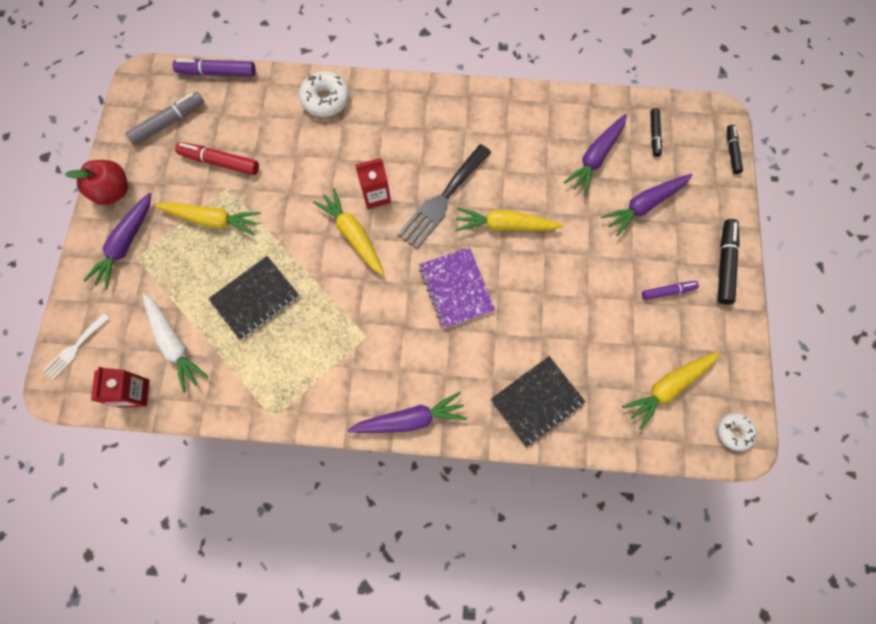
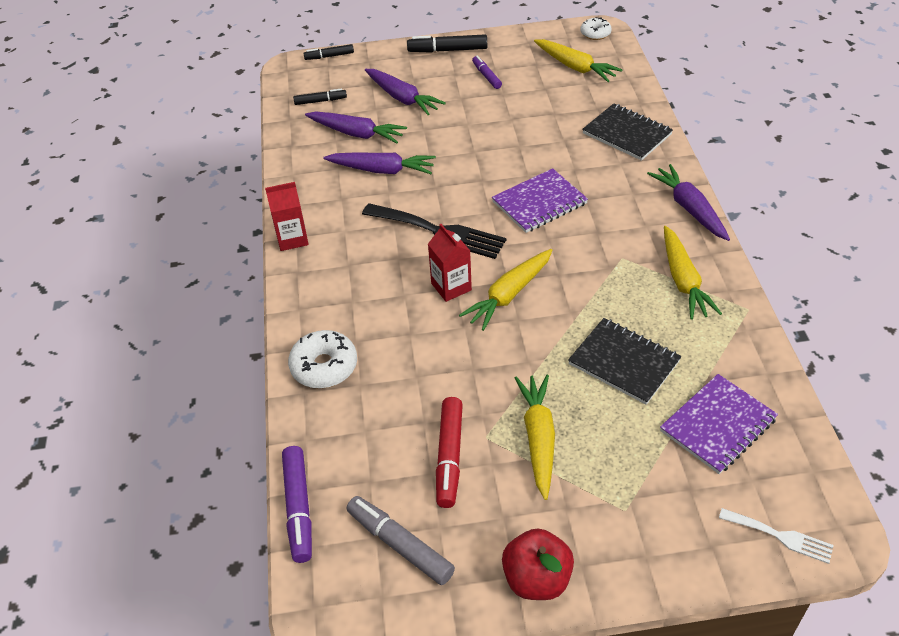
camera: 100 degrees left, 25 degrees down
(126, 244) = (612, 530): purple carrot -> purple carrot (382, 170)
(134, 393) = (796, 446): red carton -> red carton (292, 239)
(174, 344) = (717, 425): white carrot -> purple notebook
(505, 225) = (454, 181): yellow carrot -> yellow carrot (683, 280)

